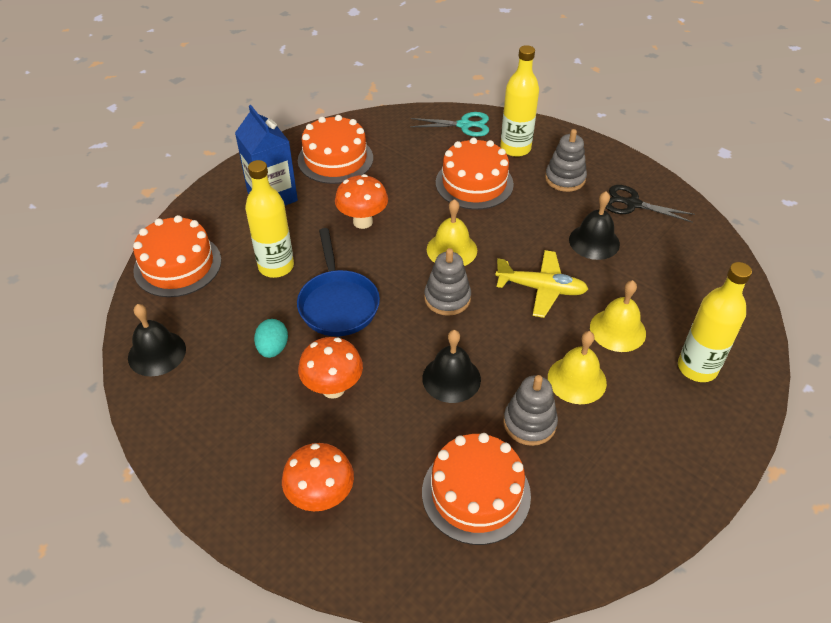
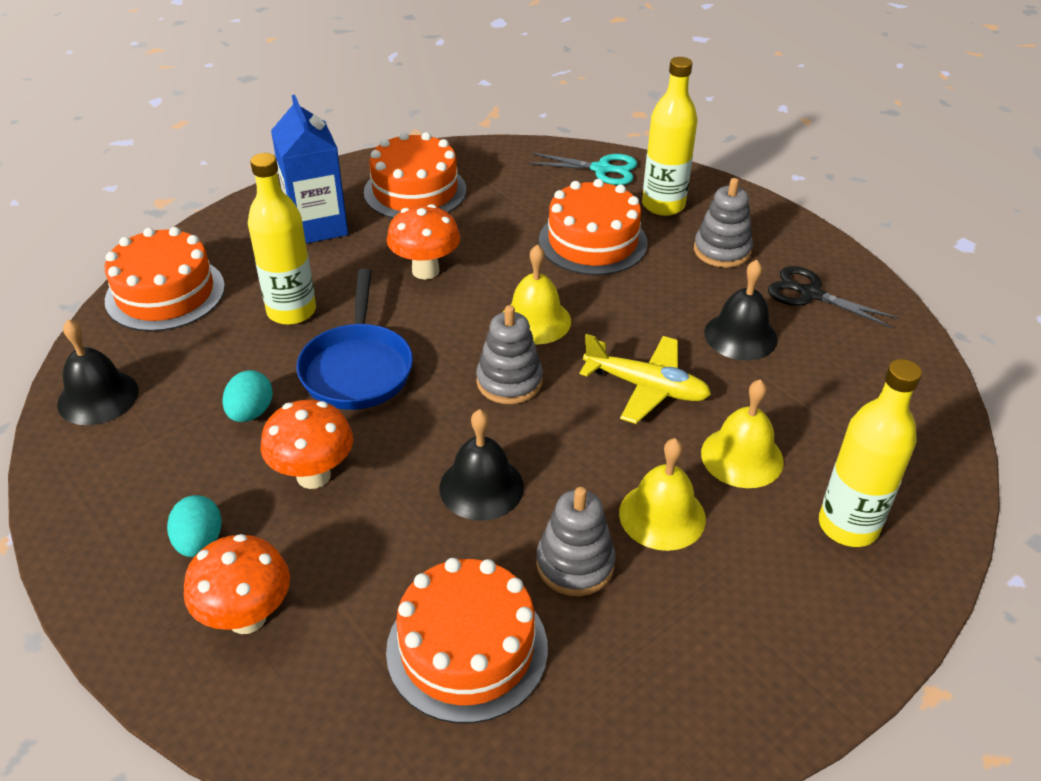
camera: 10 degrees right, 5 degrees down
(269, 449) = (199, 542): none -> turquoise egg

